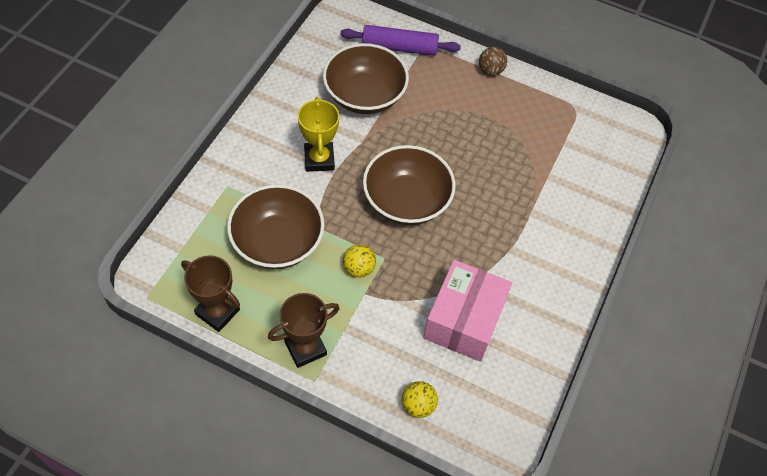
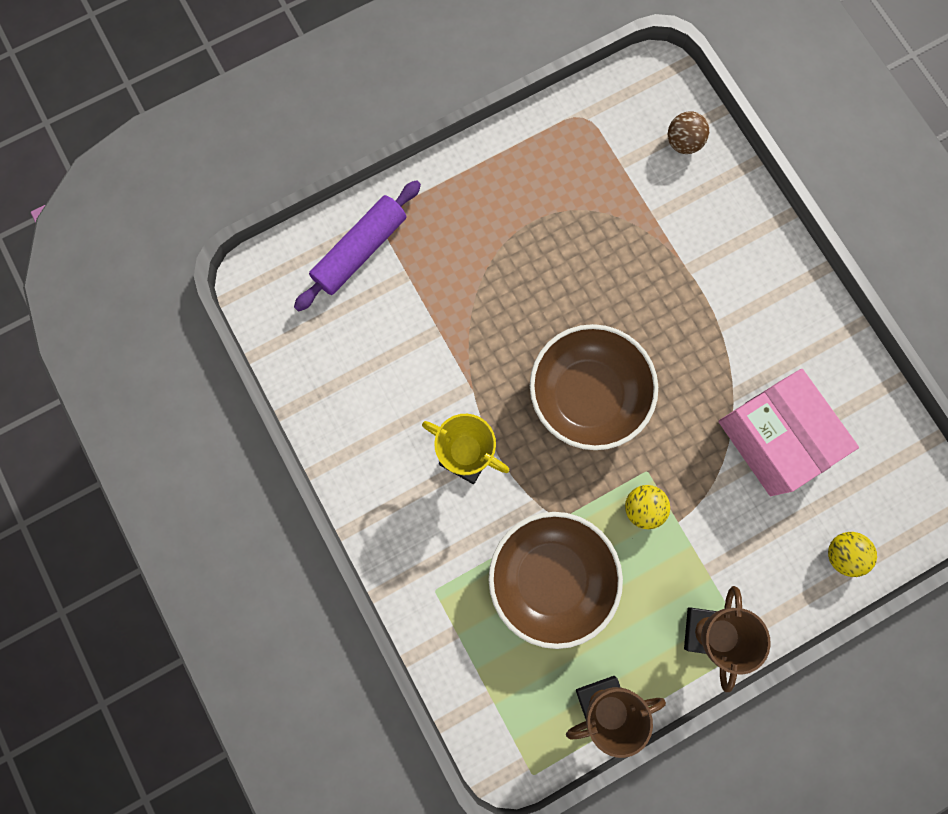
camera: 50 degrees left, 20 degrees up
(364, 95) = (406, 342): brown bowl -> none
(490, 70) = (467, 170): brown ball -> brown ball (683, 143)

